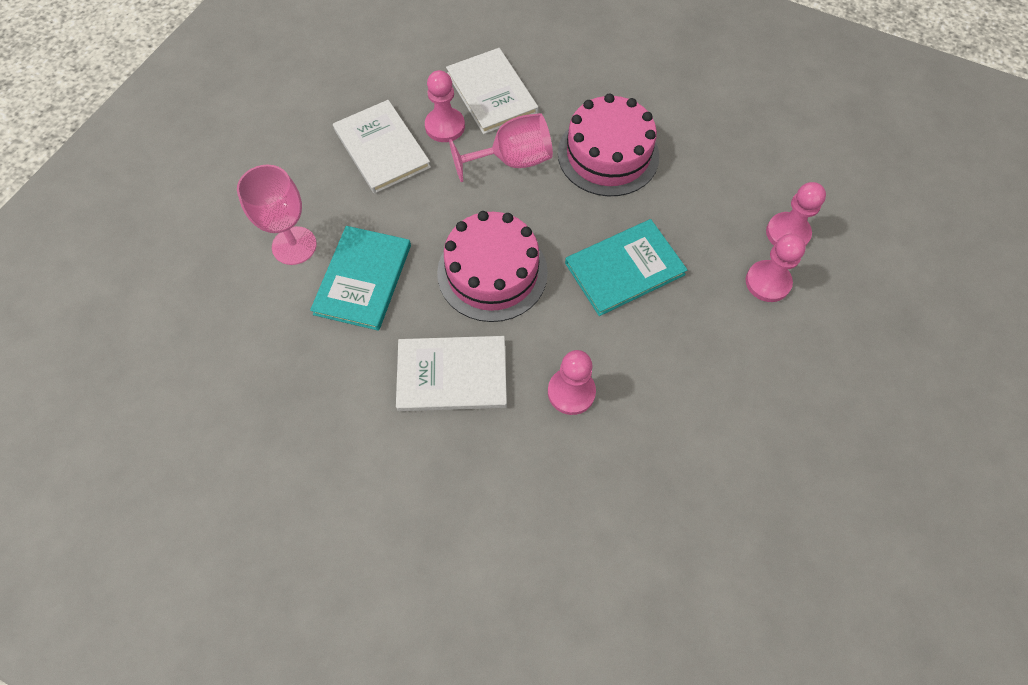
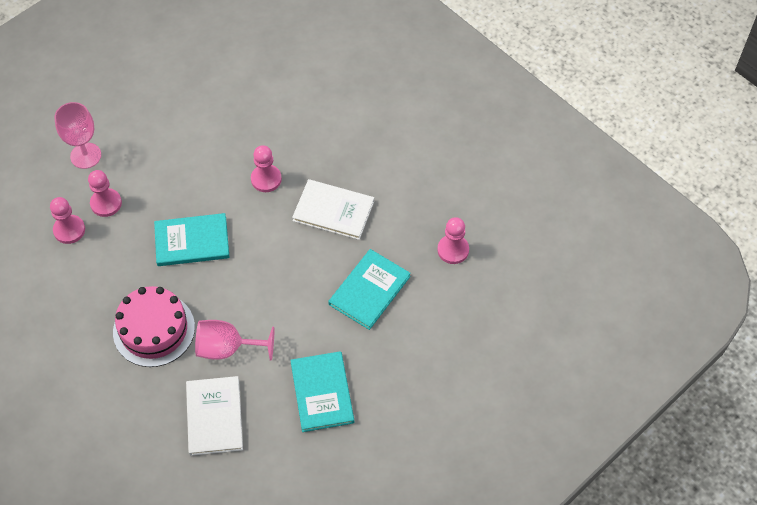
camera: 160 degrees left, 5 degrees down
(294, 245) = (410, 331): pink goblet -> pink goblet (85, 155)
(382, 148) = (322, 392): white book -> turquoise book
(445, 126) = (265, 397): pink pawn -> pink pawn (453, 250)
(492, 272) = (280, 267): pink cake -> none

